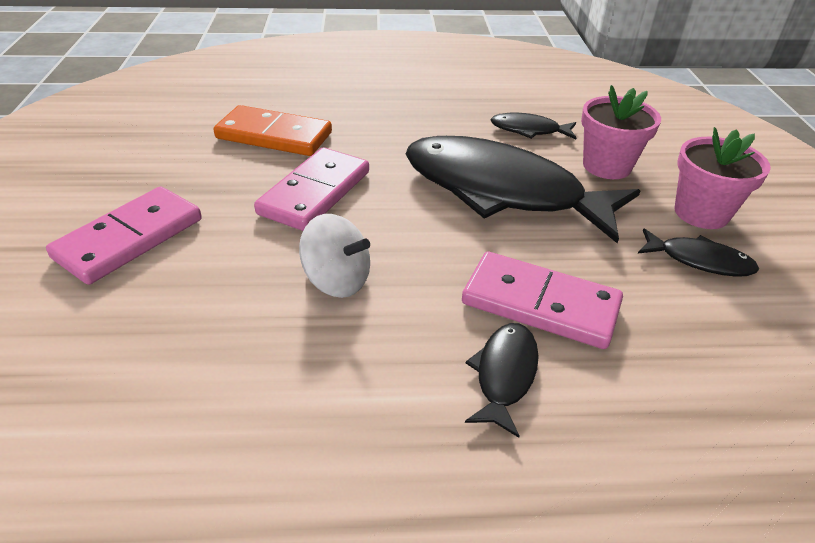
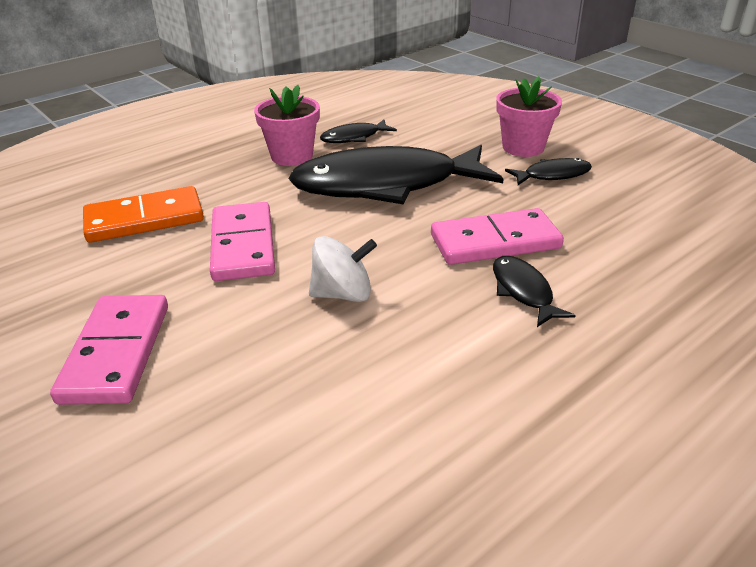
camera: 35 degrees left, 5 degrees down
(607, 166) = (435, 141): pink flower pot -> pink flower pot (292, 156)

